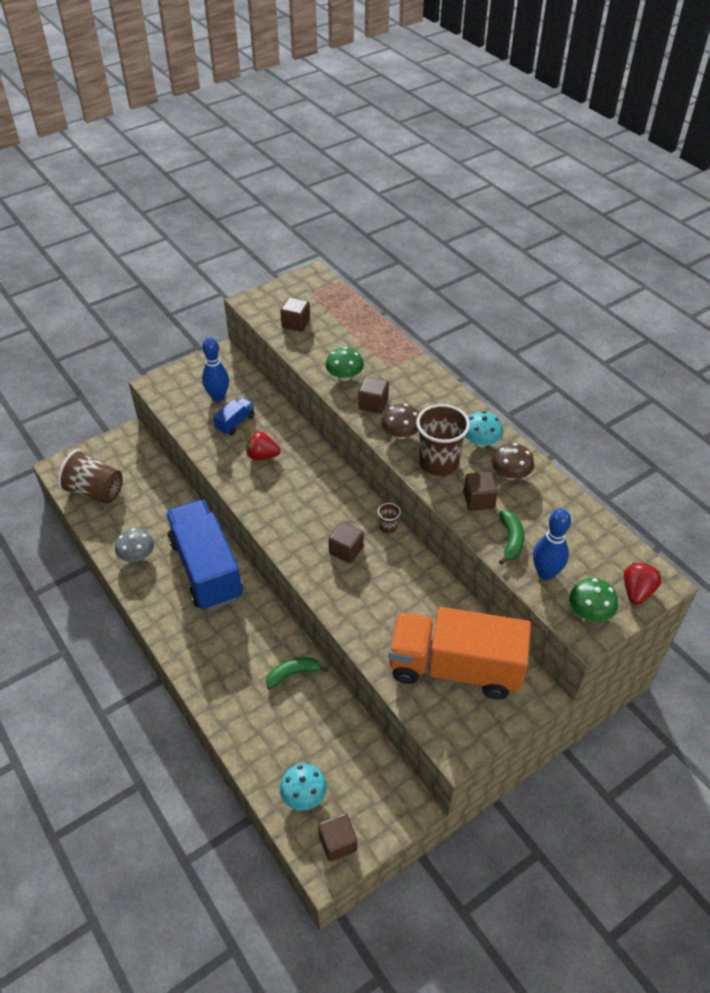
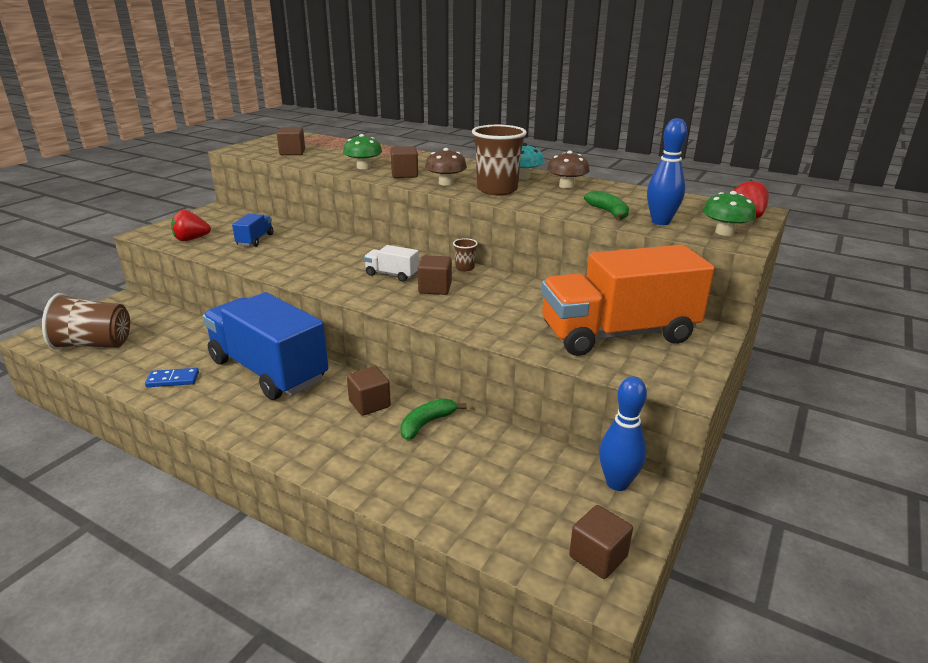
camera: 25 degrees left, 20 degrees down
(137, 555) = (173, 380): grey mushroom -> blue domino
(218, 397) = (226, 230): blue bowling pin -> blue bowling pin (617, 483)
(262, 456) = (298, 252): red strawberry -> red strawberry (191, 239)
(304, 795) = (519, 524): turquoise mushroom -> none
(322, 517) = (392, 274): none -> white truck
(478, 500) = (555, 200): brown cube -> brown cube (369, 404)

